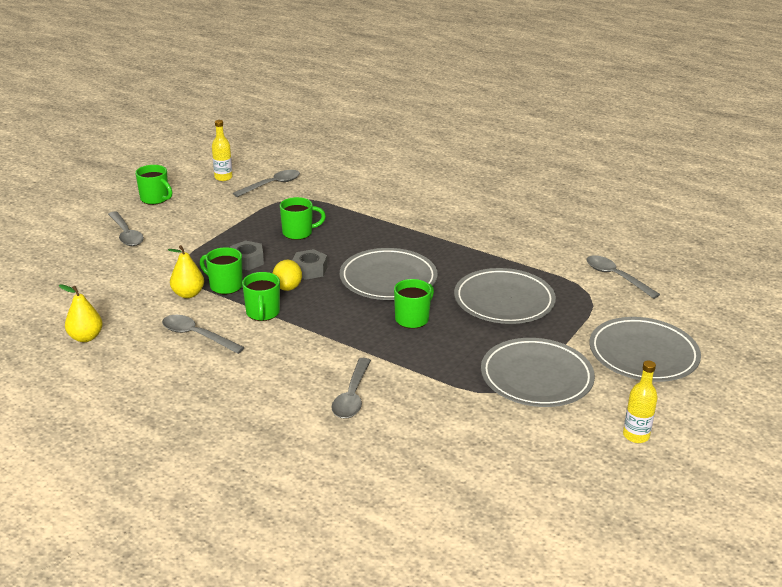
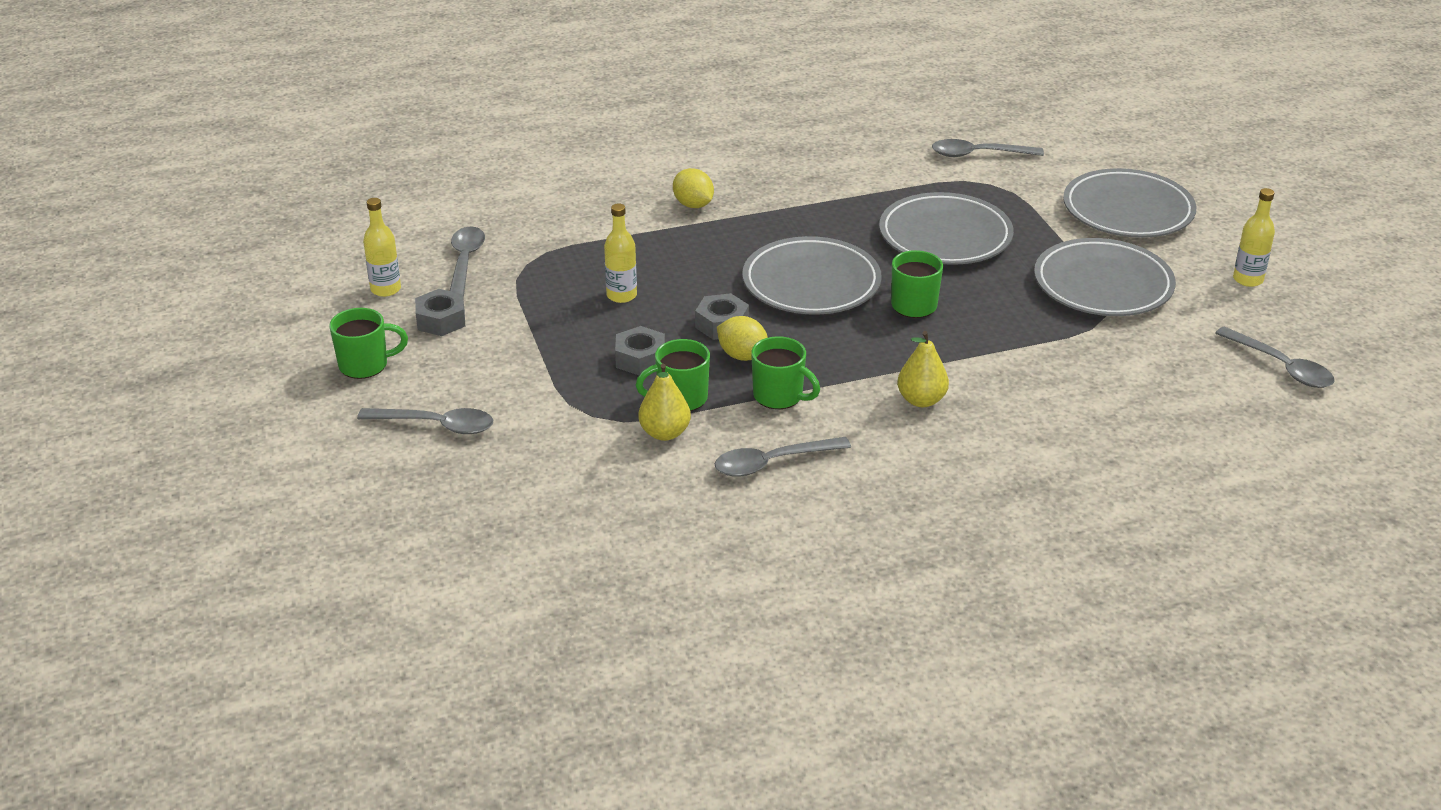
camera: 50 degrees left, 5 degrees up
(86, 337) = (672, 551): yellow pear -> yellow pear (921, 400)
(215, 200) = (441, 320): none -> grey nut
(298, 233) = (621, 295): green mug -> yellow bottle
(352, 396) = (1018, 406): grey spoon -> grey spoon (1281, 366)
(414, 217) = (693, 205): none -> yellow lemon

